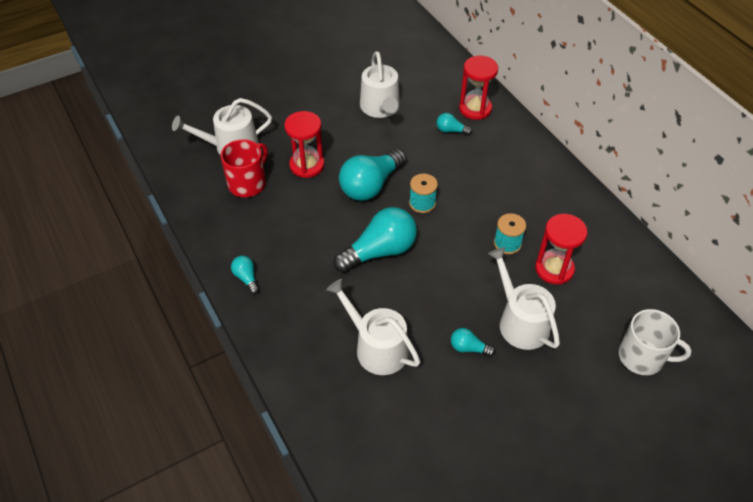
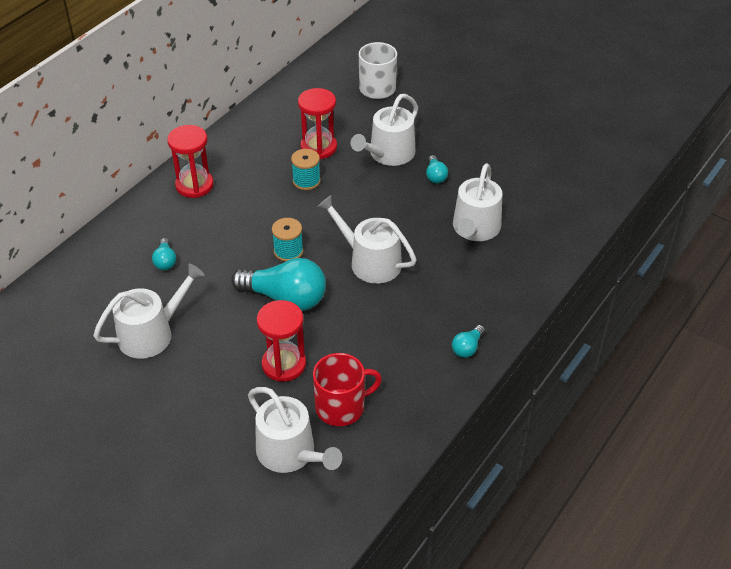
camera: 115 degrees left, 5 degrees down
(248, 183) = (341, 407): red mug -> red mug turned 150 degrees clockwise
(380, 251) = (370, 261): turquoise light bulb -> white watering can
(475, 109) = (118, 252): red hourglass -> red hourglass (194, 185)

